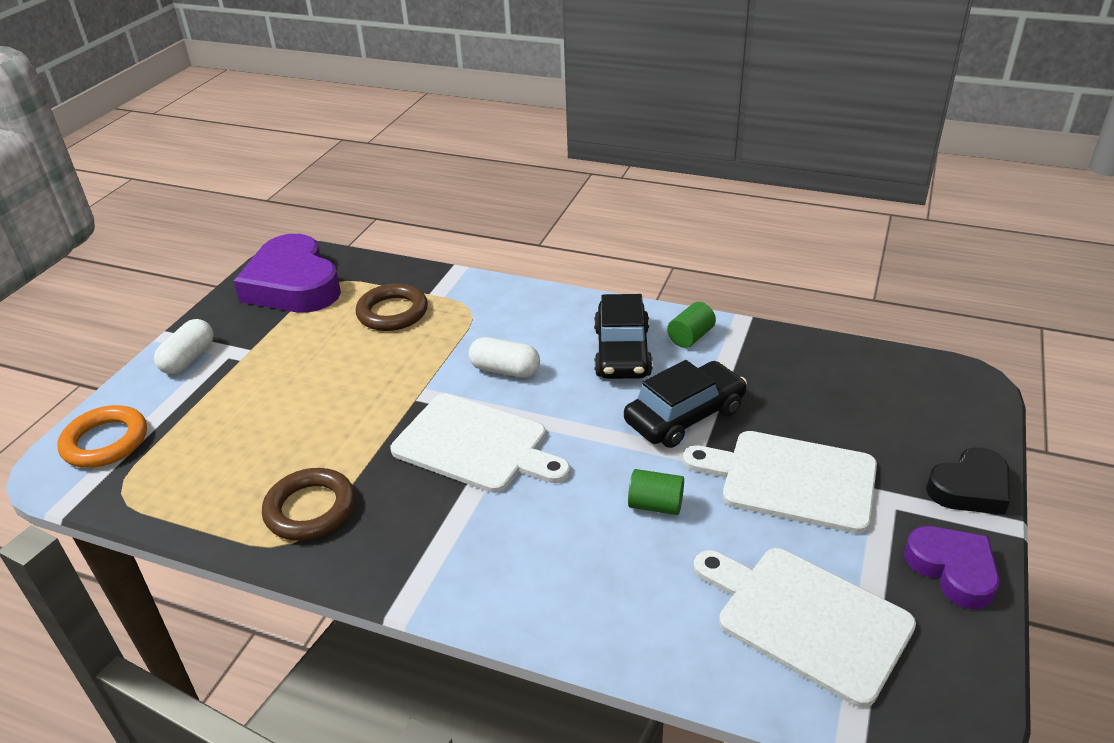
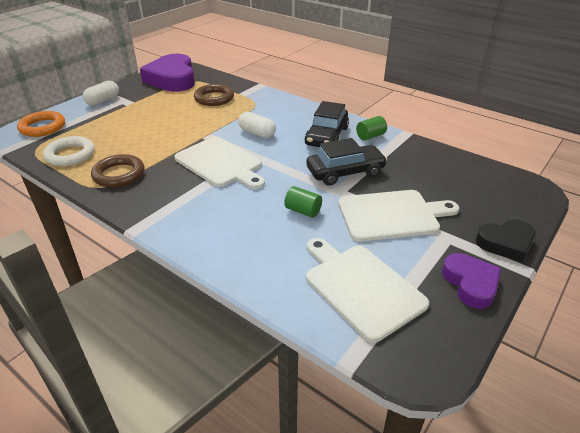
camera: 15 degrees right, 0 degrees up
(196, 489) = (70, 155): none -> white ring
(791, 479) = (392, 215): white cutting board -> white cutting board turned 135 degrees clockwise

